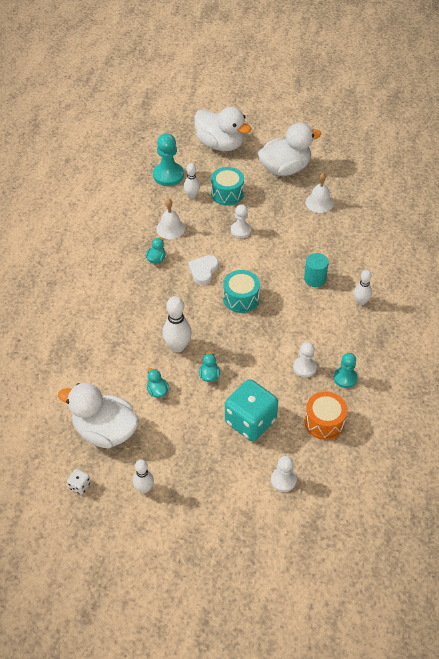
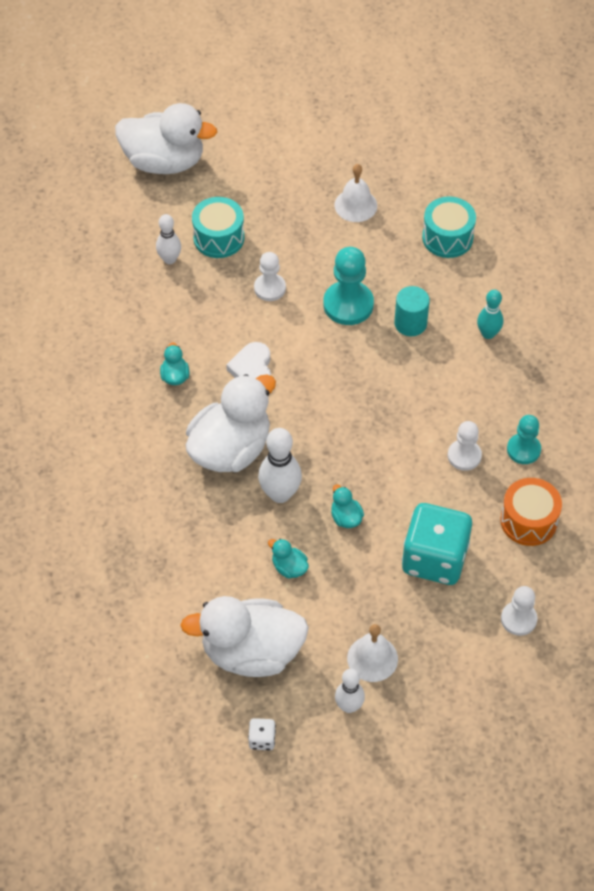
camera: 25 degrees left, 5 degrees up
(168, 175) = (116, 239): turquoise pawn -> turquoise pawn (348, 304)
(170, 228) = (168, 322): white bell -> white bell (372, 658)
(241, 298) = (327, 390): turquoise drum -> turquoise drum (447, 237)
(285, 168) = (279, 168): white duck -> white duck (230, 449)
(360, 302) = (488, 334): white bowling pin -> turquoise bowling pin

